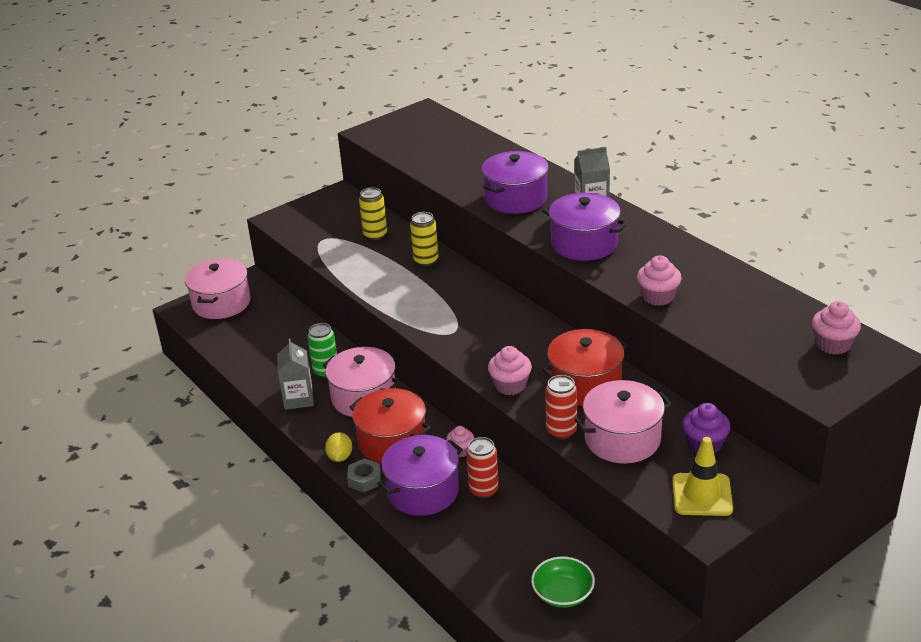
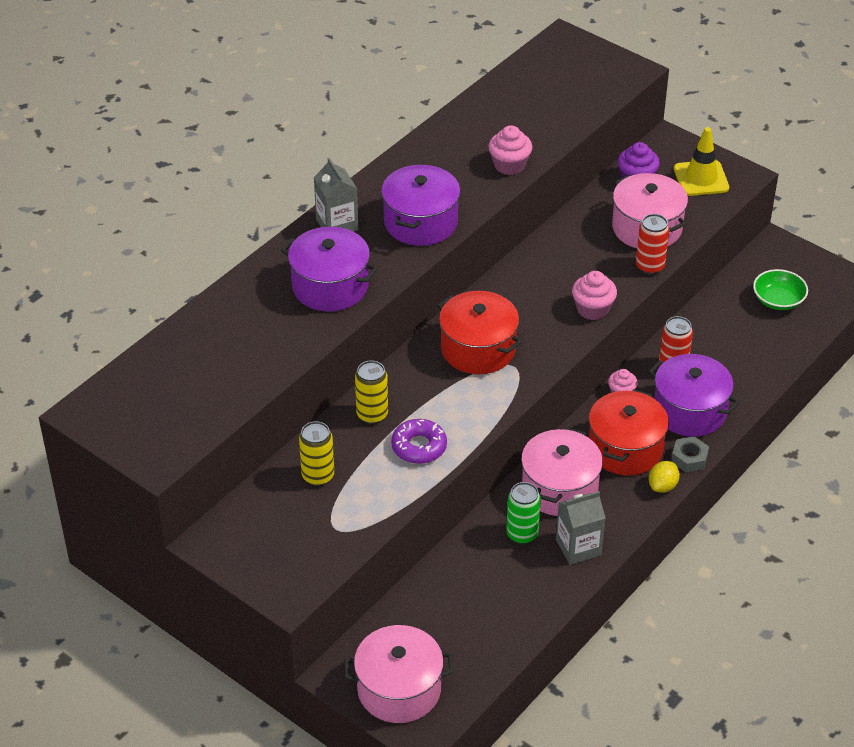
camera: 105 degrees left, 10 degrees up
(340, 457) = (662, 486): yellow lemon -> yellow lemon turned 45 degrees counterclockwise
(383, 278) = (419, 447): none -> purple donut
(585, 384) = (574, 258): red pot -> red pot (478, 349)
(833, 344) = (556, 64): pink cupcake -> none

